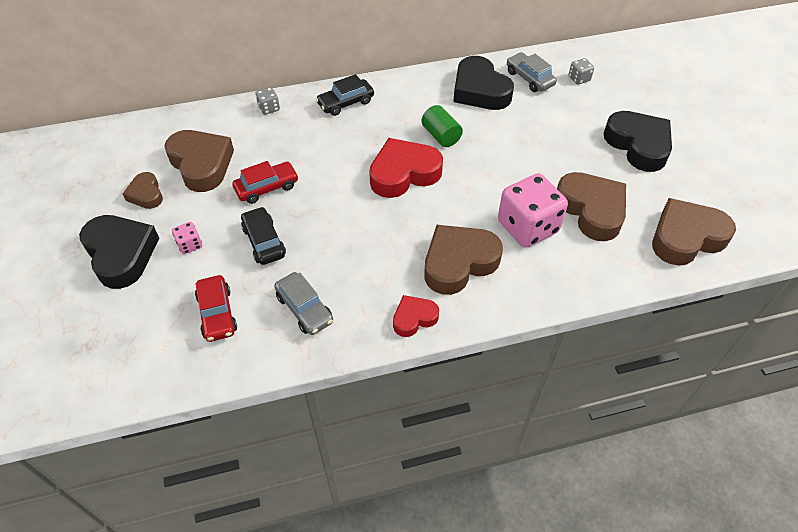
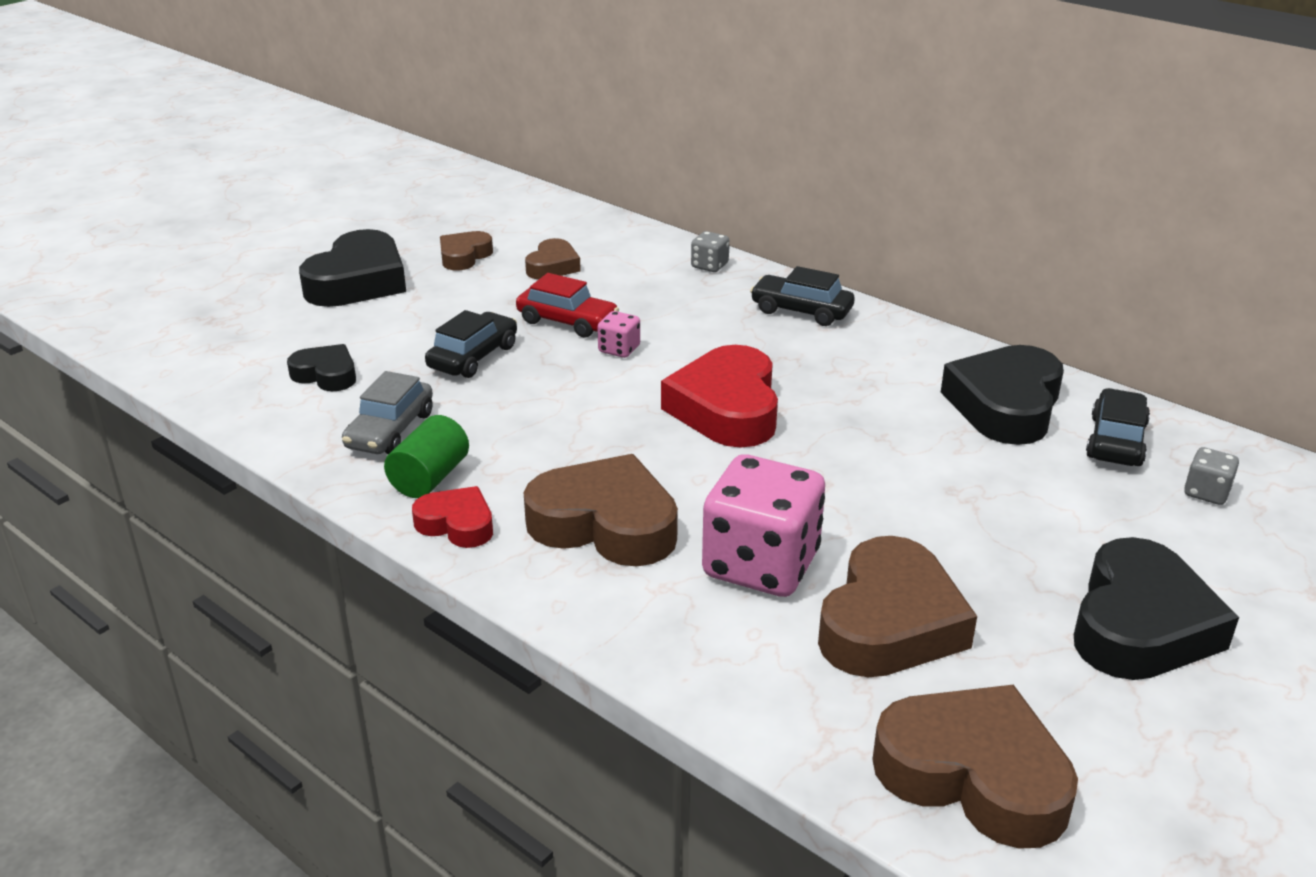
camera: 55 degrees right, 20 degrees down
(190, 245) = (415, 313): pink dice -> pink dice (619, 349)
(201, 164) = (553, 266): brown heart -> brown heart, size x0.55
(217, 314) = (326, 375): red car -> black heart
(404, 173) = (727, 408): red heart -> red heart turned 120 degrees counterclockwise
(441, 136) = (850, 409): green cylinder -> green cylinder (430, 478)
(529, 78) = (1115, 441): grey car -> black car

